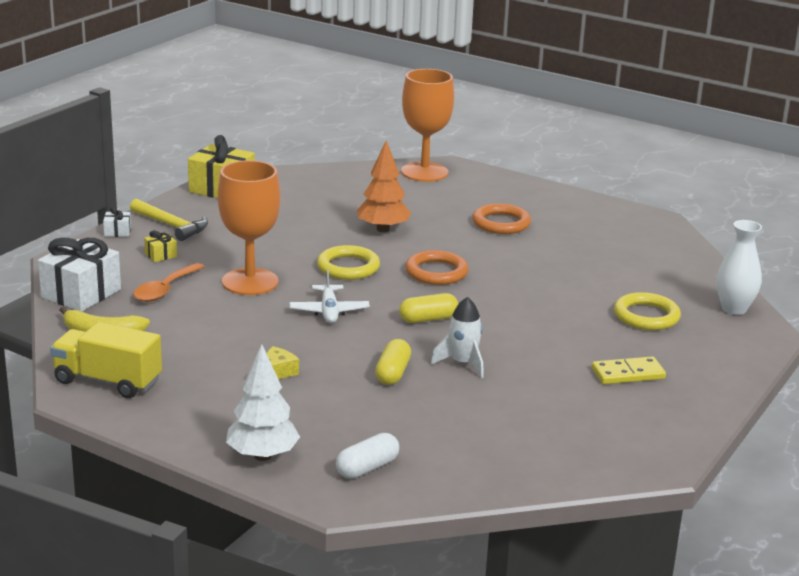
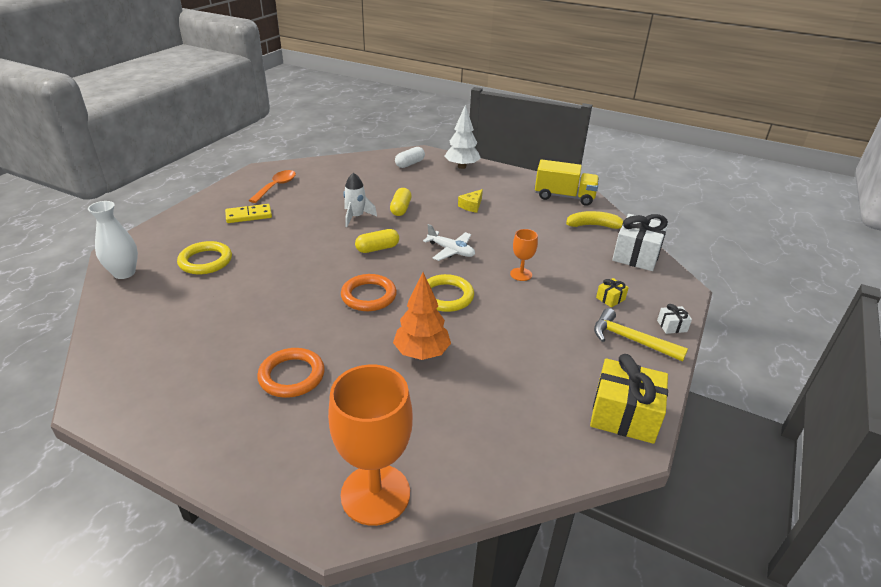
camera: 175 degrees right, 10 degrees up
(165, 290) = (580, 262): orange spoon -> orange spoon (276, 186)
(250, 282) = (521, 274): orange goblet -> orange goblet, size x0.48
(329, 311) = (451, 251): white plane -> white plane turned 135 degrees clockwise

